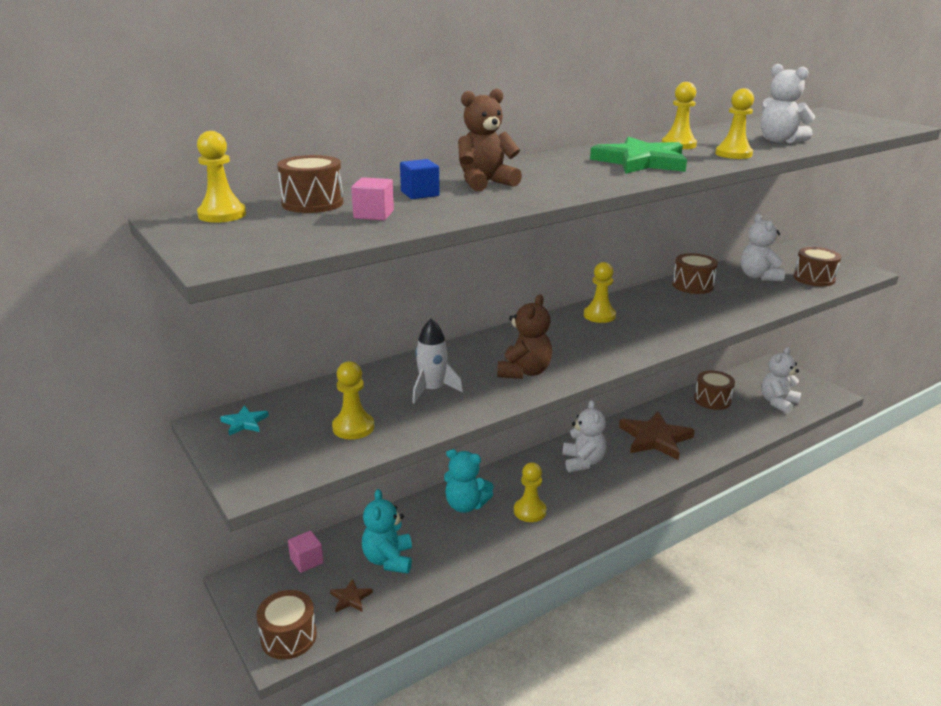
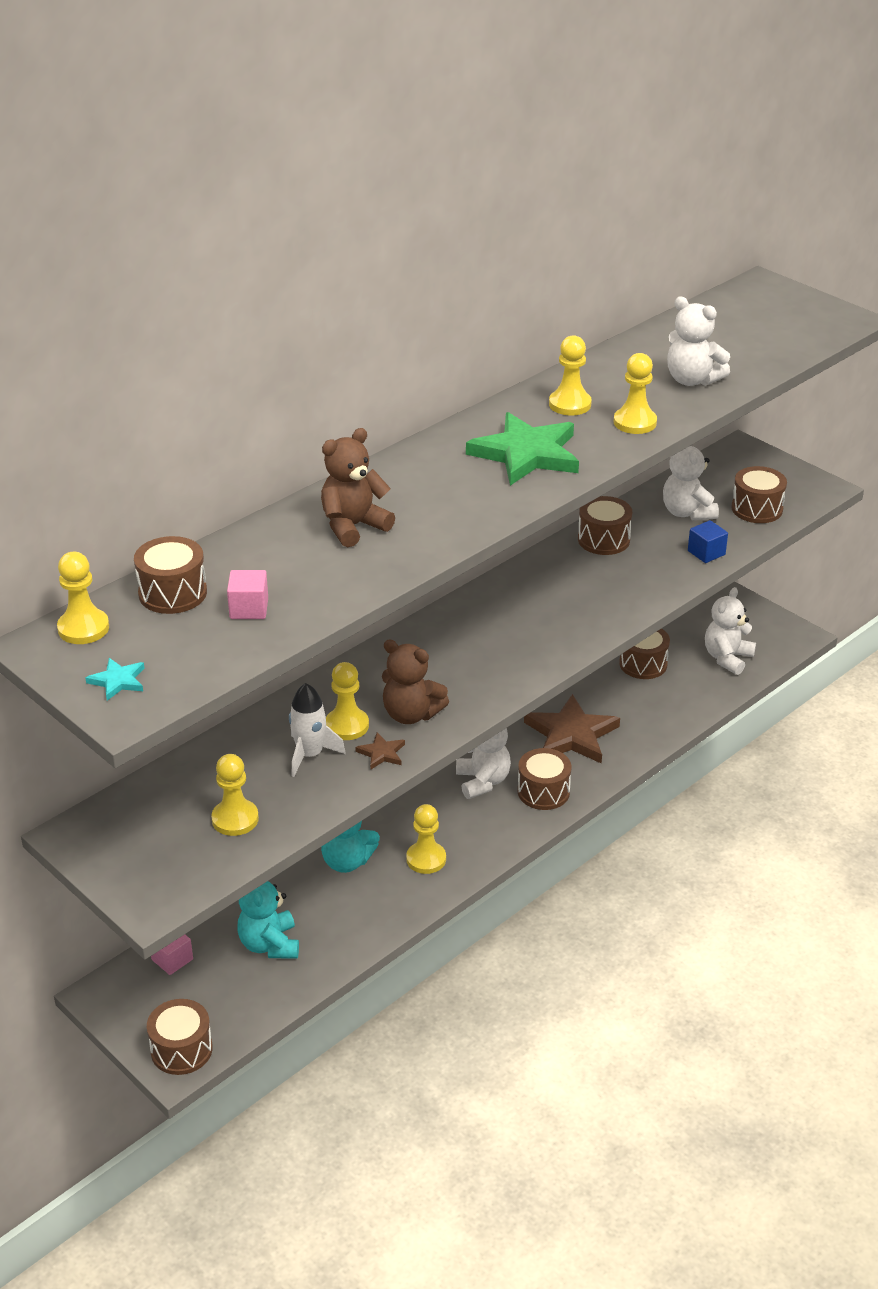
camera: 10 degrees left, 10 degrees up
(244, 423) = (109, 829): turquoise star -> turquoise star (118, 681)
(350, 598) = (238, 996): brown star -> brown star (381, 753)
(420, 194) = (285, 559): blue cube -> blue cube (706, 553)
(524, 372) = (411, 714): brown teddy bear -> brown teddy bear turned 105 degrees clockwise
(599, 315) = (489, 609): yellow pawn -> yellow pawn (347, 725)
(630, 474) = (543, 791): none -> brown drum

